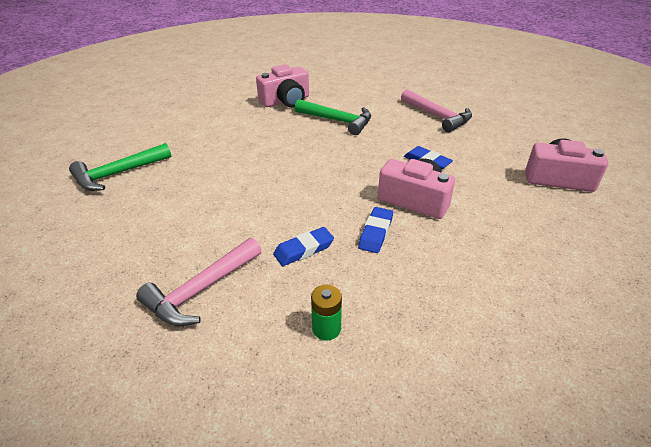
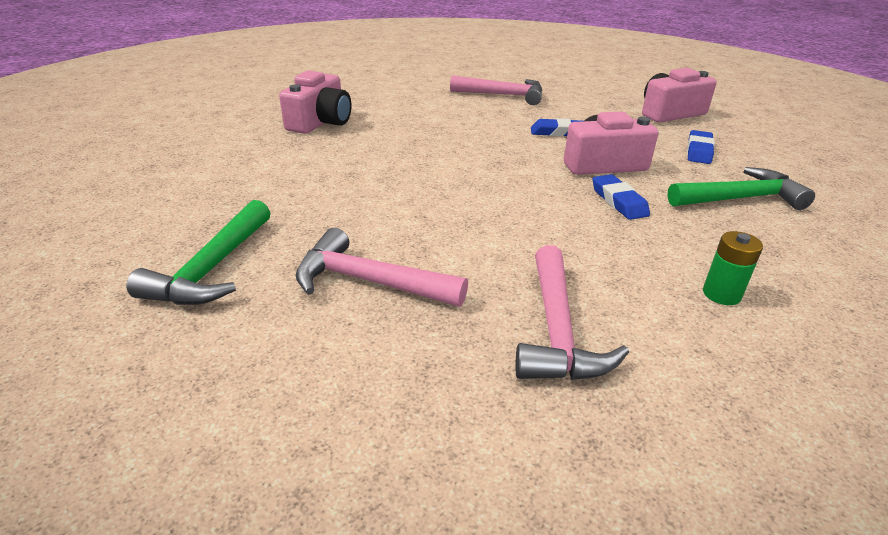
camera: 40 degrees left, 5 degrees down
(164, 214) = (368, 281): none -> pink hammer
(304, 249) = (585, 243): blue eraser -> blue eraser (699, 151)
(338, 121) = (415, 124): green hammer -> green hammer (740, 198)

